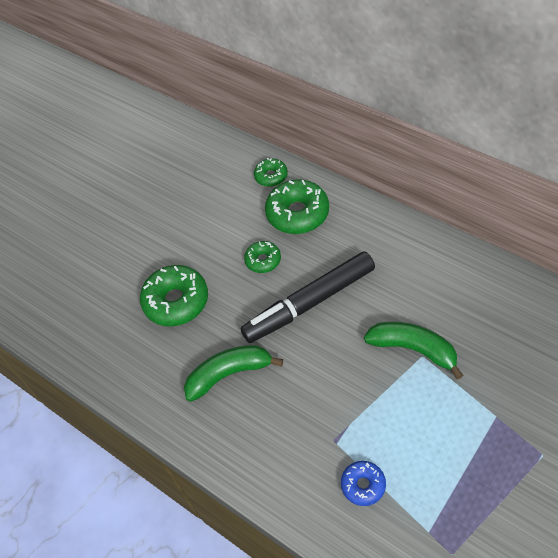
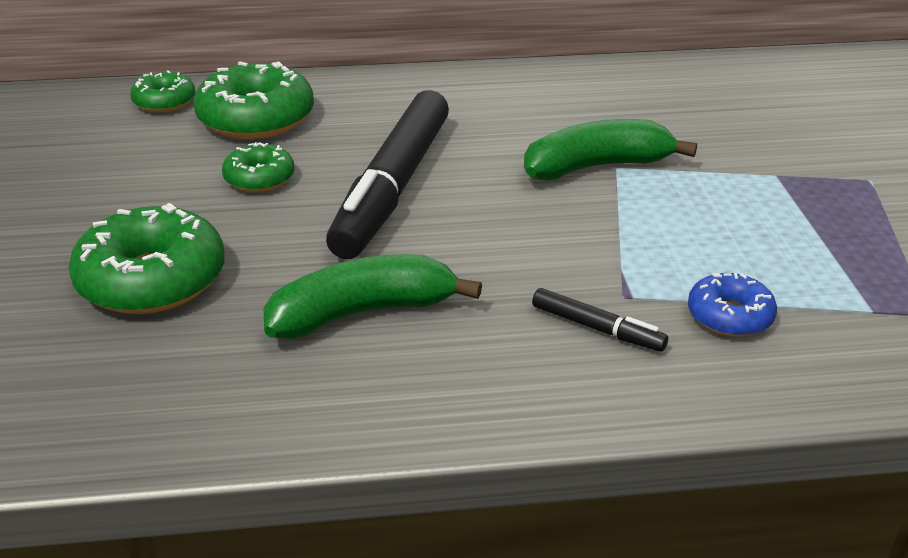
camera: 50 degrees left, 20 degrees down
(229, 374) = (362, 313): green banana -> green banana turned 45 degrees clockwise
(303, 450) = (597, 328): none -> black marker

